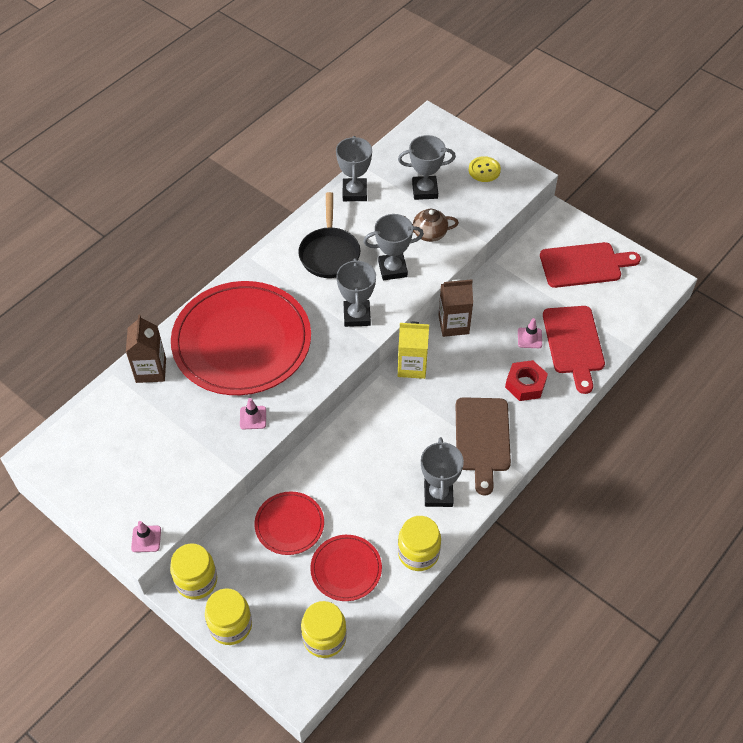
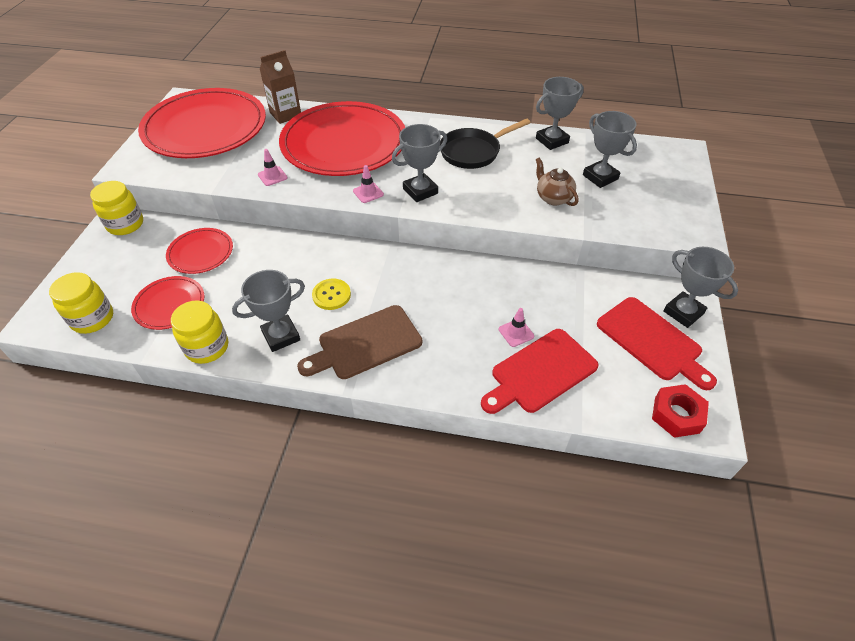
camera: 60 degrees right, 5 degrees down
(119, 449) = (205, 128): none -> red plate
(146, 539) = (129, 169): pink traffic cone -> pink traffic cone (368, 193)
(230, 625) = (89, 258): yellow jar -> none
(392, 269) = (490, 192): grey trophy -> grey trophy (683, 312)
(412, 366) = (413, 262): yellow carton -> none
(453, 324) = (483, 271): brown carton -> none
(484, 170) = (669, 204): yellow button -> yellow button (331, 295)
(525, 384) = (455, 352): red nut -> red nut (676, 415)

